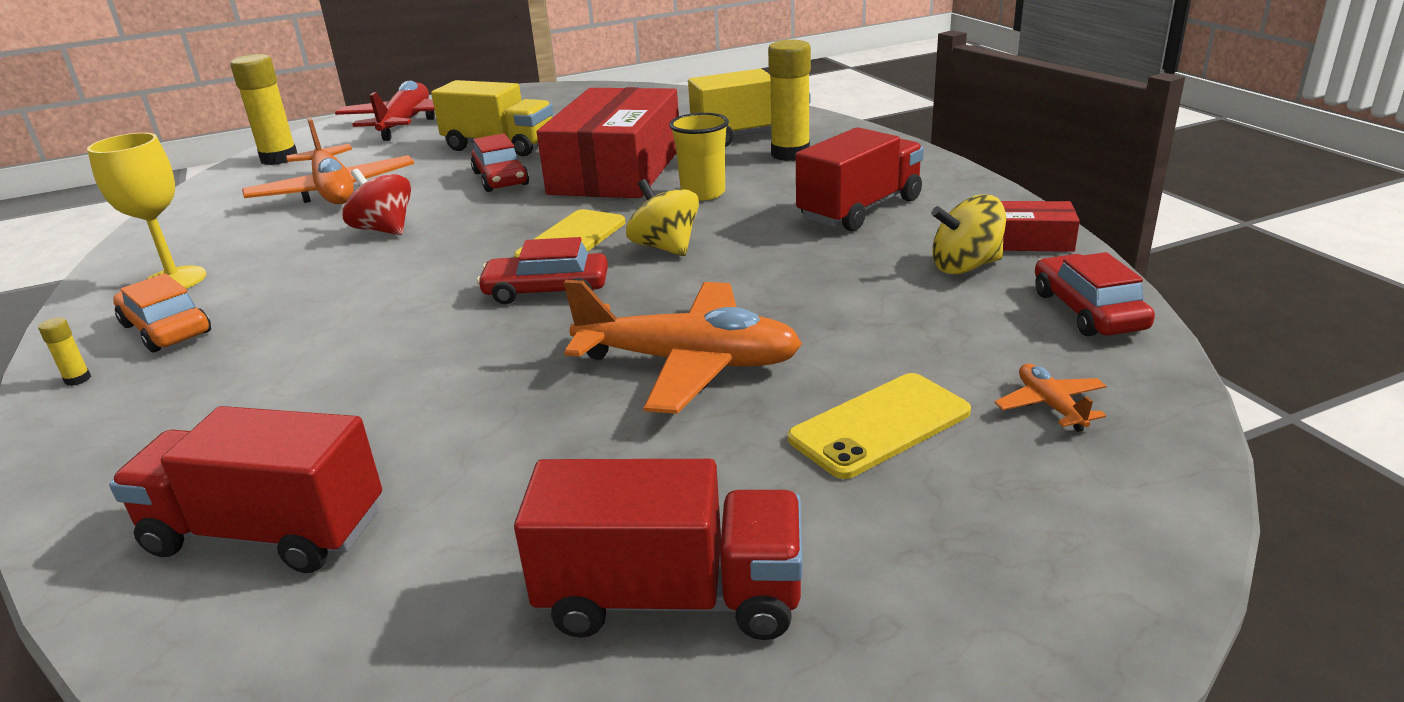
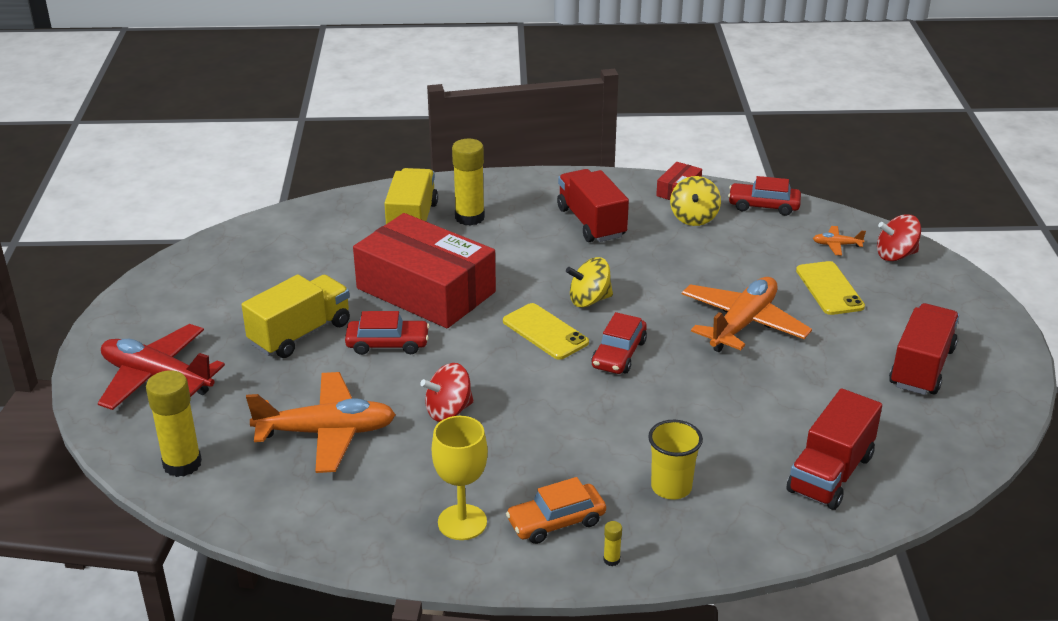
camera: 70 degrees left, 5 degrees up
(703, 193) = (510, 267): yellow cup -> yellow cup (671, 487)
(1104, 485) = (895, 255): none -> red spinning top

